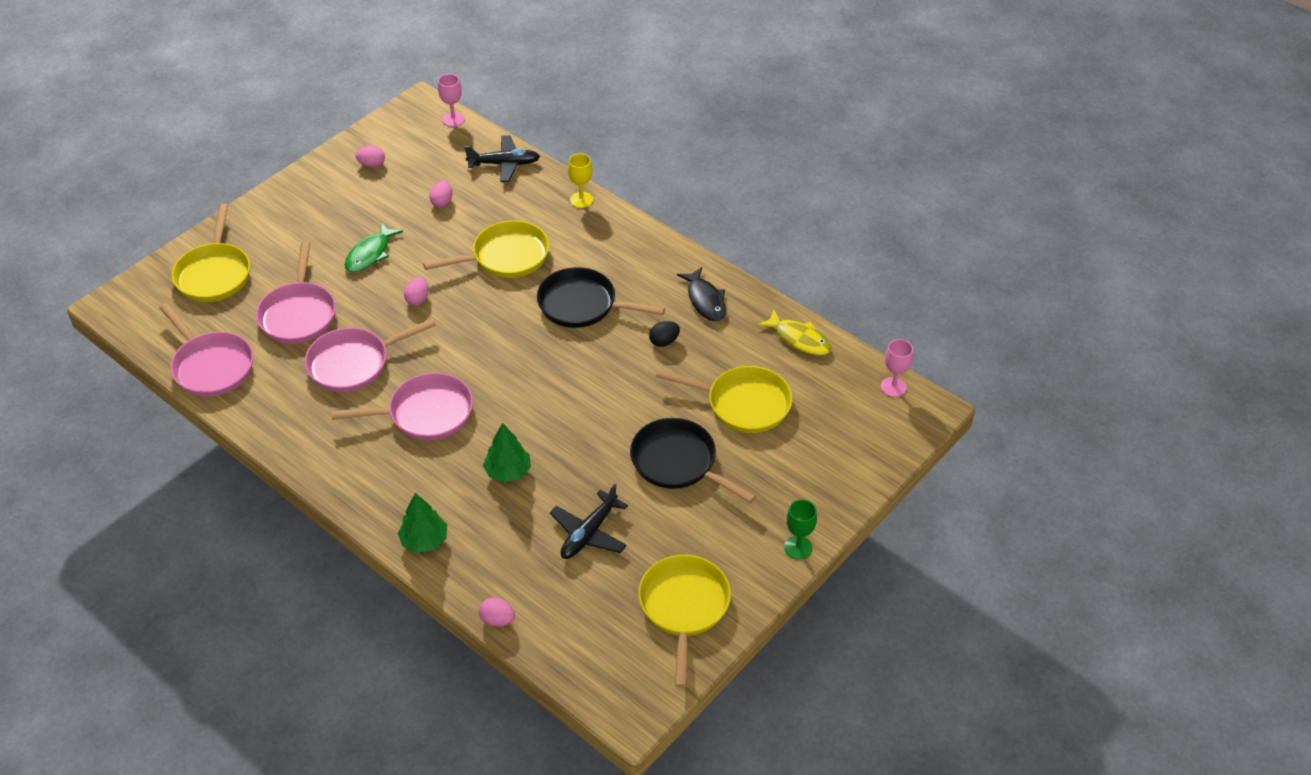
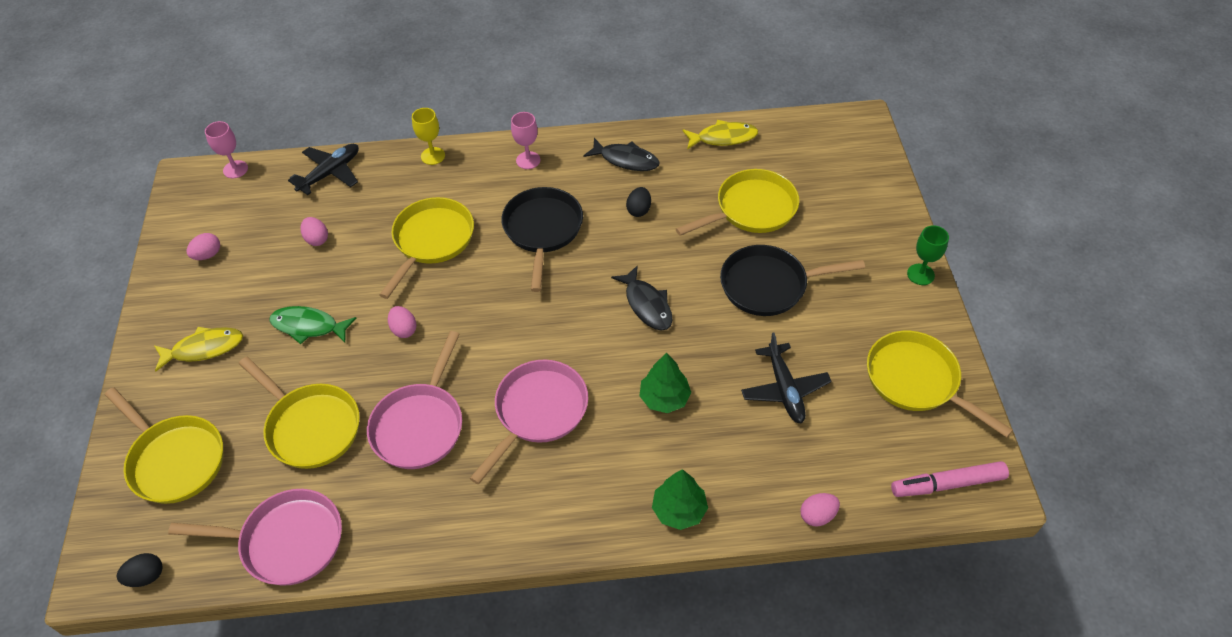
camera: 45 degrees left, 5 degrees up
(131, 325) = (146, 576): none -> black egg
(298, 314) = (310, 427): pink pan -> yellow pan
(302, 221) = (204, 348): none -> yellow fish
(370, 254) = (309, 326): green fish -> green fish turned 120 degrees clockwise
(580, 406) = (647, 304): none -> black fish
(582, 305) = (542, 230): black pan -> black pan turned 120 degrees clockwise
(604, 682) = (947, 484): none -> pink marker
(893, 387) = (822, 123): pink goblet -> pink goblet (528, 160)

